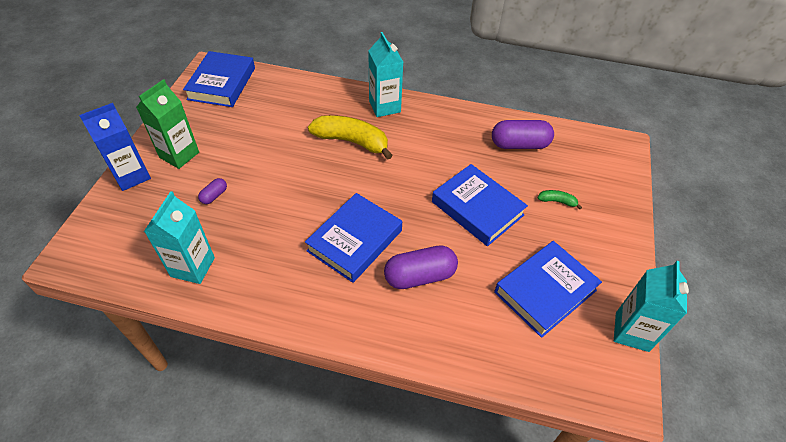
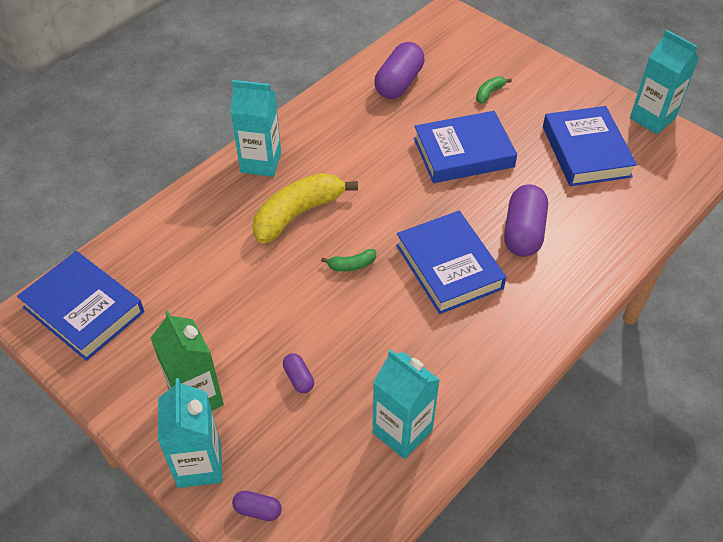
camera: 60 degrees left, 0 degrees up
(108, 215) = (258, 510): none -> purple capsule
(131, 176) = (199, 465): blue carton -> turquoise carton
(323, 185) = (351, 265): none -> green banana

